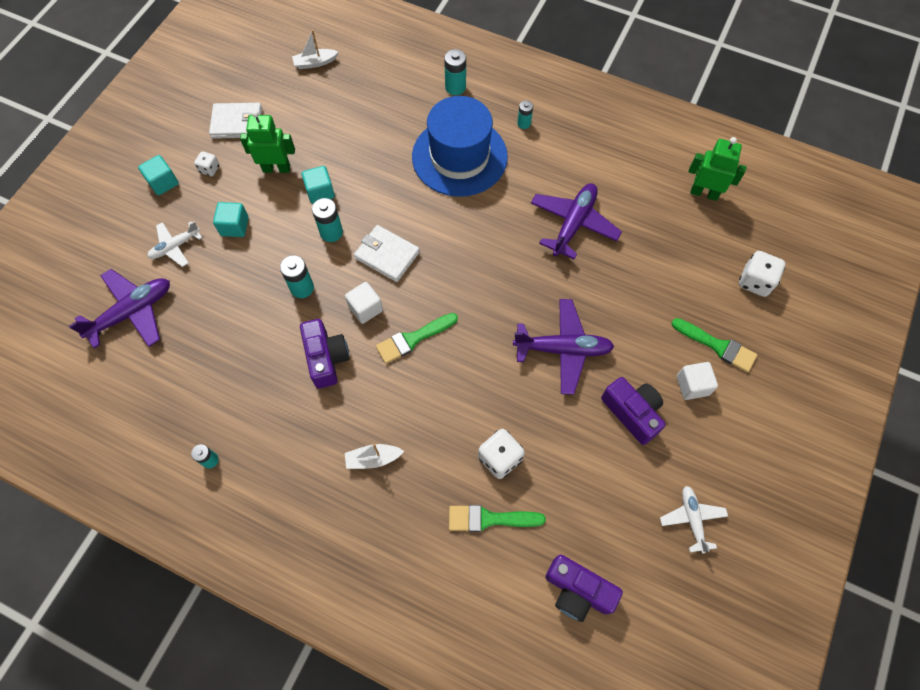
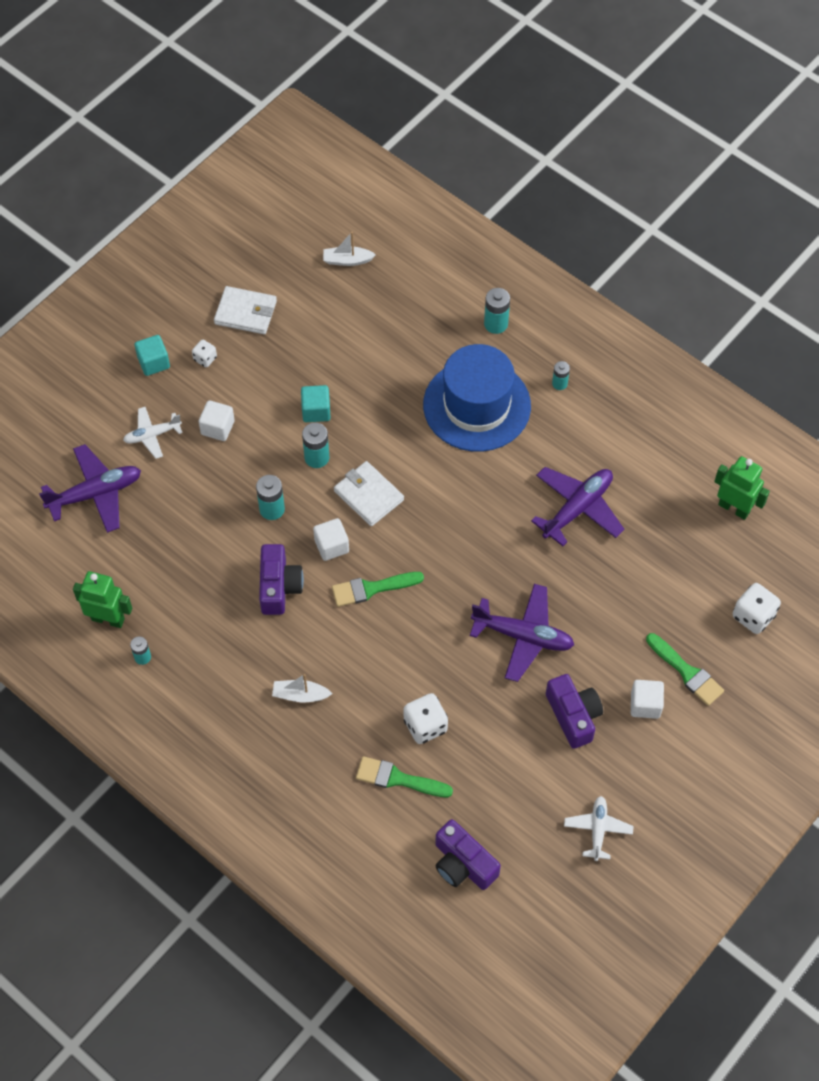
camera: 15 degrees right, 5 degrees down
(234, 226) = (217, 428): turquoise cube -> white cube
(276, 168) = (276, 374): green robot -> green robot (108, 619)

